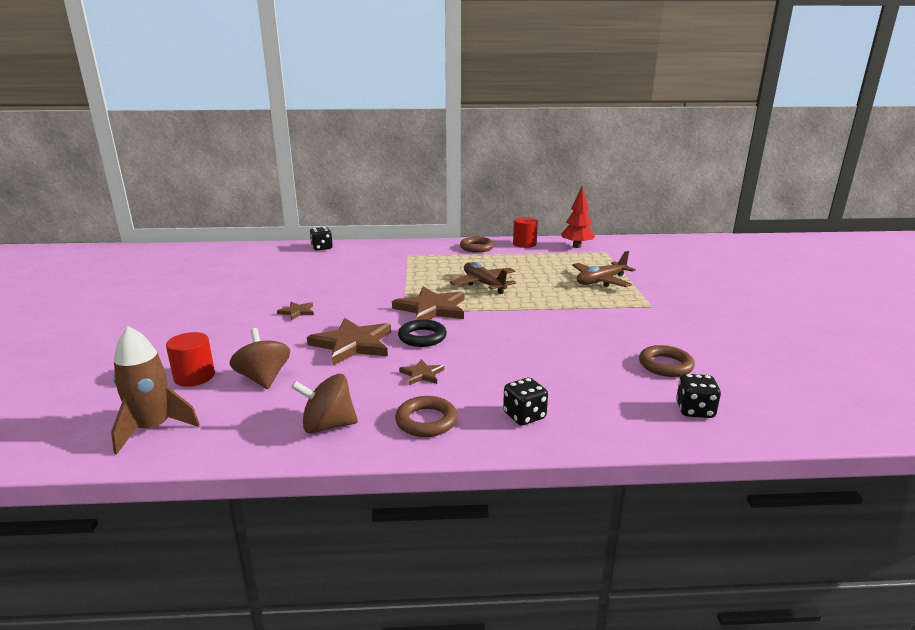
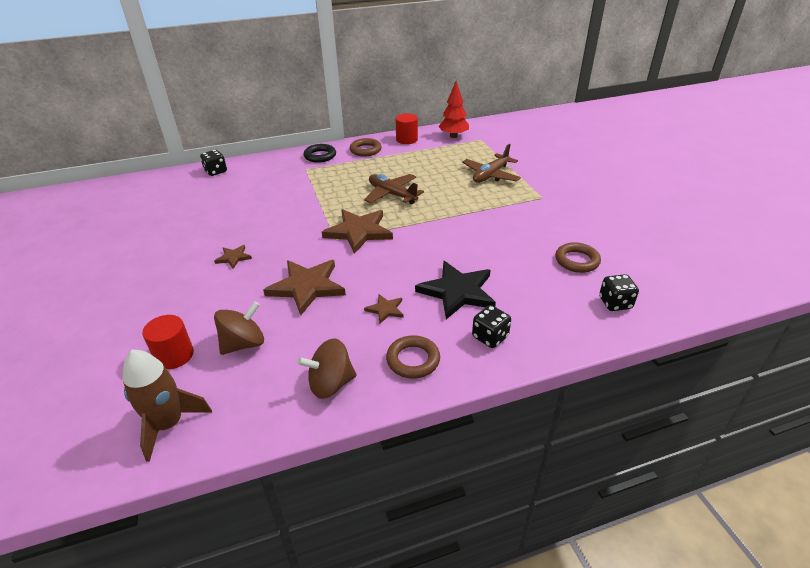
camera: 15 degrees left, 15 degrees up
(263, 378) = (243, 344): brown spinning top -> brown spinning top turned 90 degrees clockwise
(422, 337) = (366, 267): black ring -> black ring (320, 156)
(509, 371) = (457, 291): none -> black star

